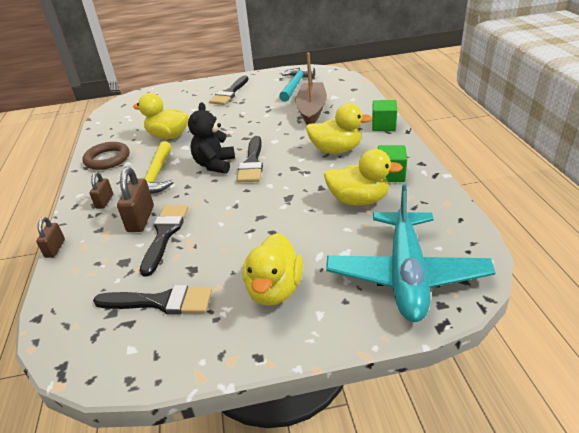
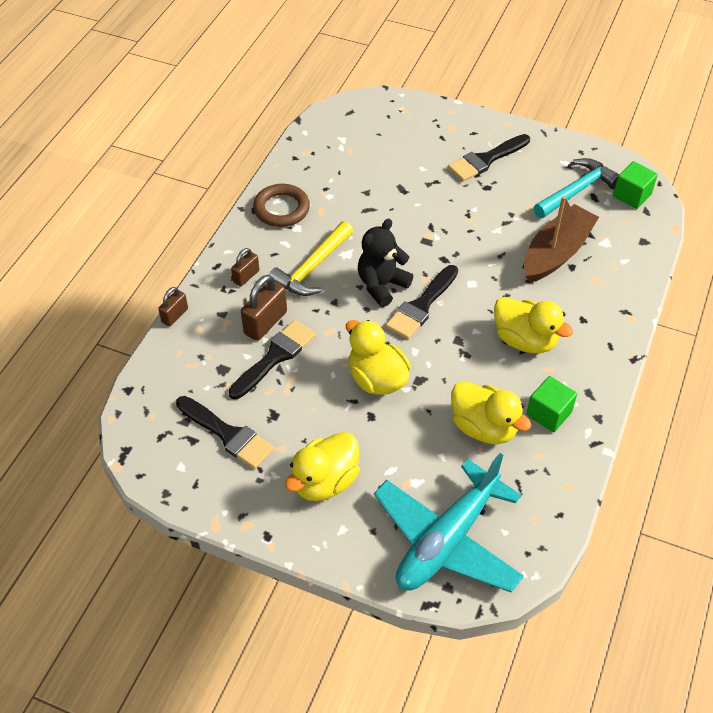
camera: 30 degrees right, 15 degrees up
(168, 136) = (364, 205): yellow duck -> yellow duck (377, 379)
(383, 126) = (615, 333): green cube -> green cube (632, 195)

